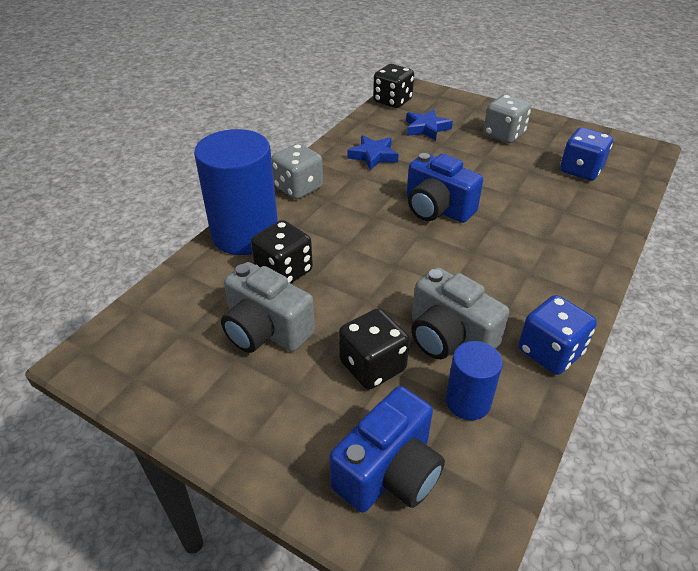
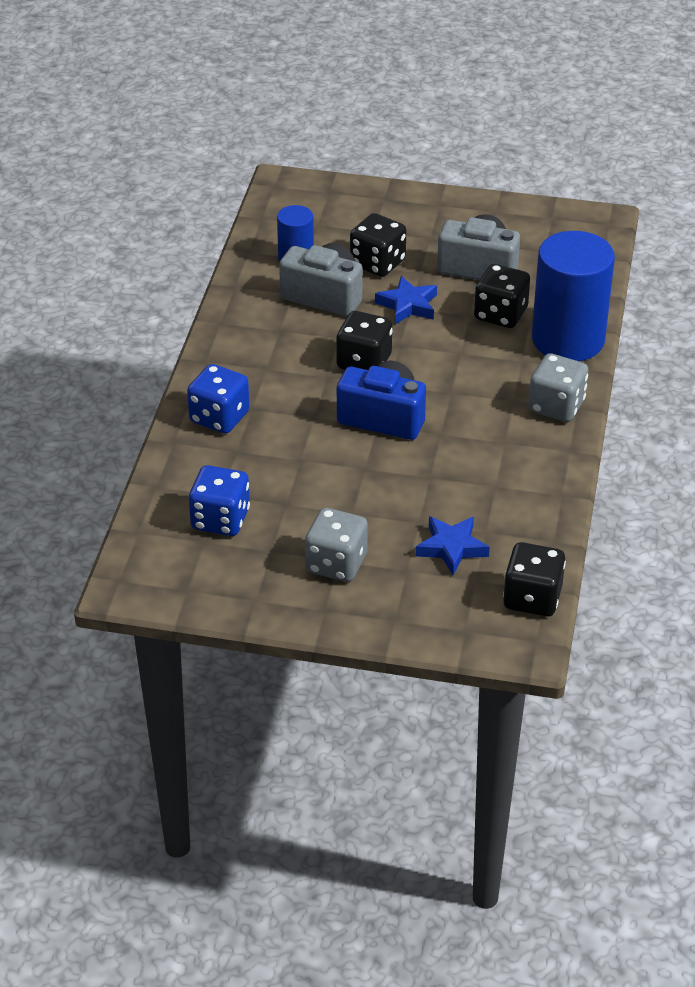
camera: 160 degrees right, 0 degrees up
(373, 156) = (498, 477): blue star -> blue star (408, 305)
(389, 472) = (336, 212): blue camera -> none
(435, 256) = (364, 362): none -> black dice
(550, 352) = (238, 304): blue dice -> blue dice (219, 417)

